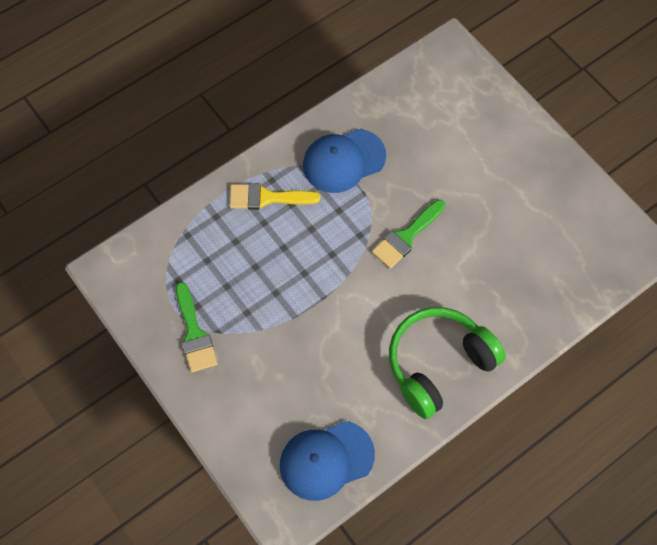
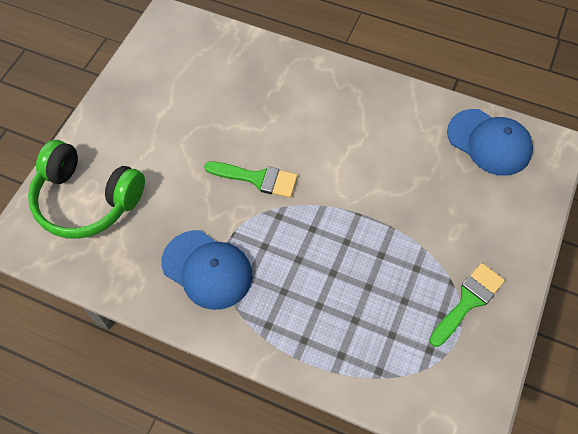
camera: 120 degrees left, 5 degrees down
(266, 198) = (290, 318): yellow brush -> none
(438, 364) = (356, 105): green headphones -> green headphones (87, 200)

